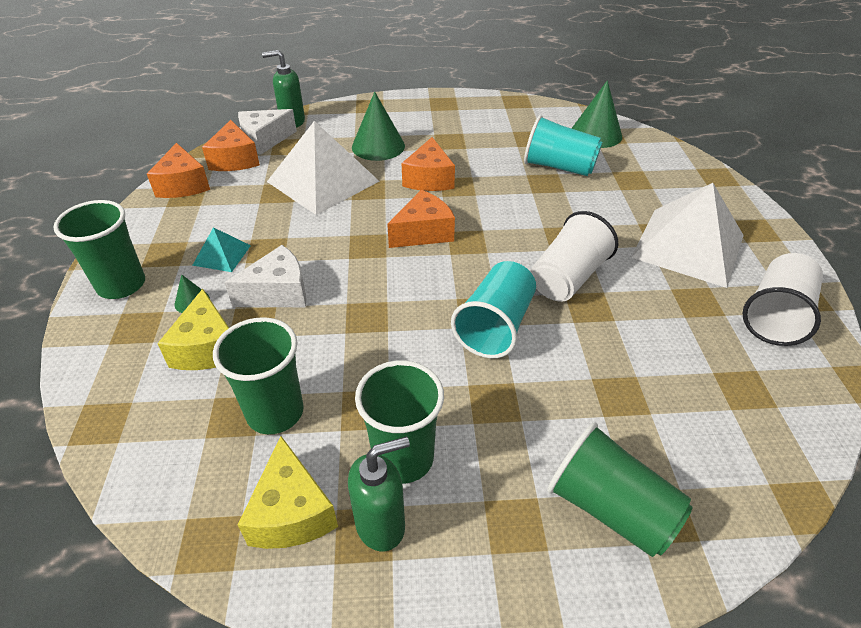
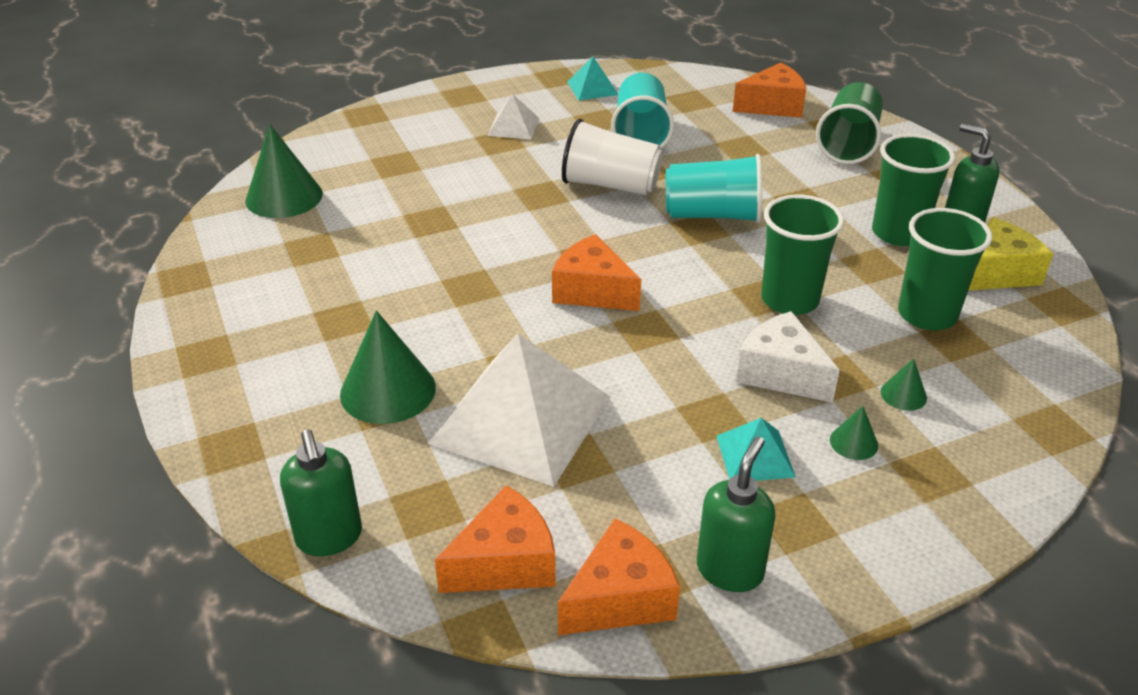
camera: 110 degrees left, 5 degrees down
(121, 285) = (885, 532): green cup -> green cup (789, 300)
(162, 221) = (730, 570): none -> green soap dispenser
(207, 348) = (903, 395): yellow cheese -> green cone
(264, 140) = (417, 550): white cheese -> none
(429, 179) = (465, 314): orange cheese -> orange cheese (773, 106)
(558, 167) = (386, 215): turquoise cup -> turquoise cup (640, 134)
(688, 246) = (513, 126): white pyramid -> white pyramid, size x0.46
(775, 316) = (592, 88): white cup -> turquoise pyramid

